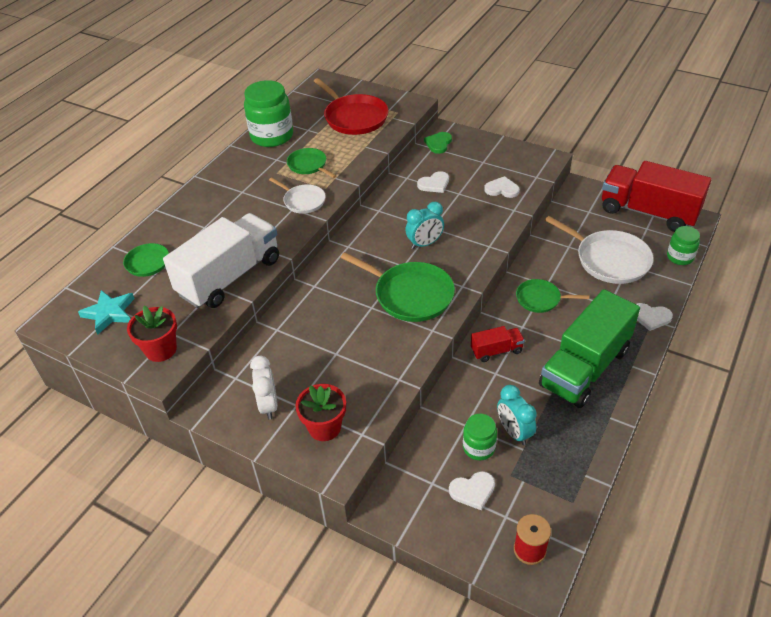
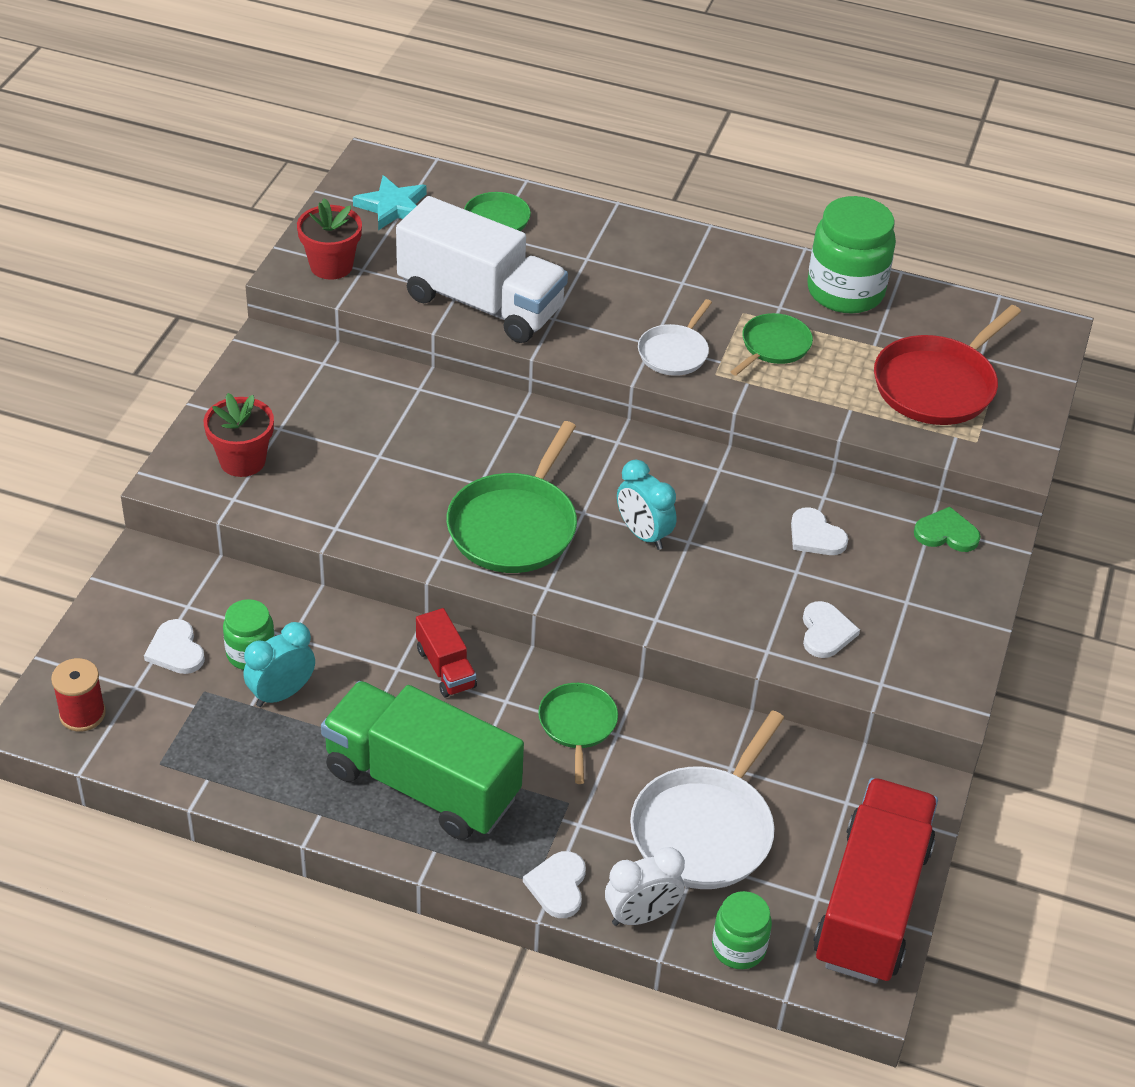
camera: 75 degrees right, 0 degrees up
(269, 405) = (277, 402): white clock -> white clock (641, 916)

